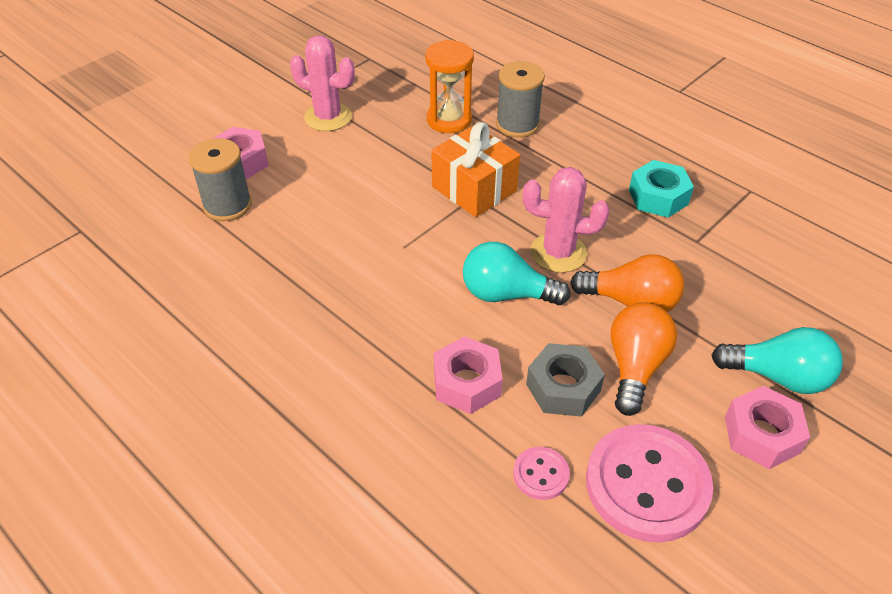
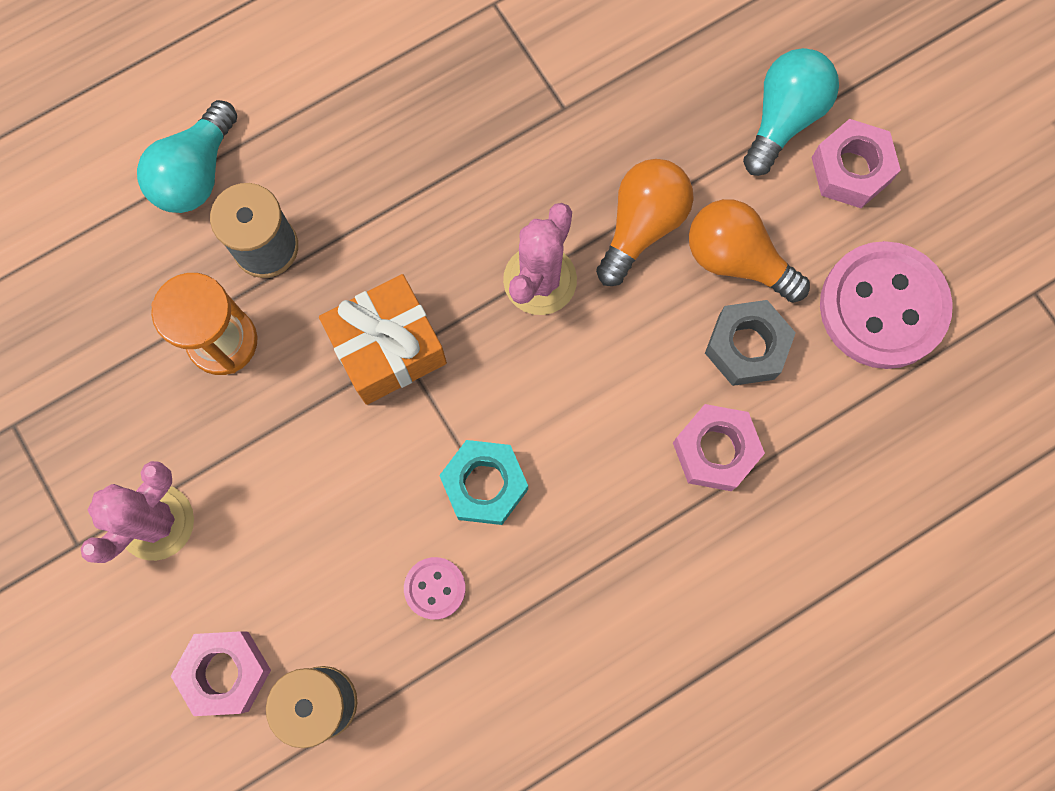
camera: 75 degrees left, 30 degrees up
(506, 294) = (592, 365): turquoise light bulb -> turquoise light bulb (196, 173)
(541, 474) = (849, 407): pink button -> pink button (435, 588)
(658, 197) = (474, 119): turquoise nut -> turquoise nut (485, 484)

